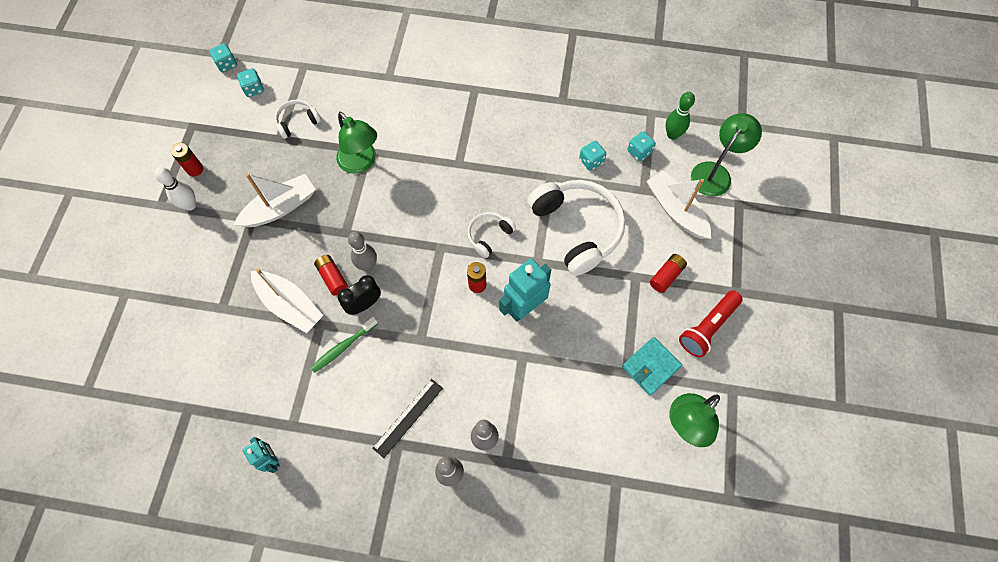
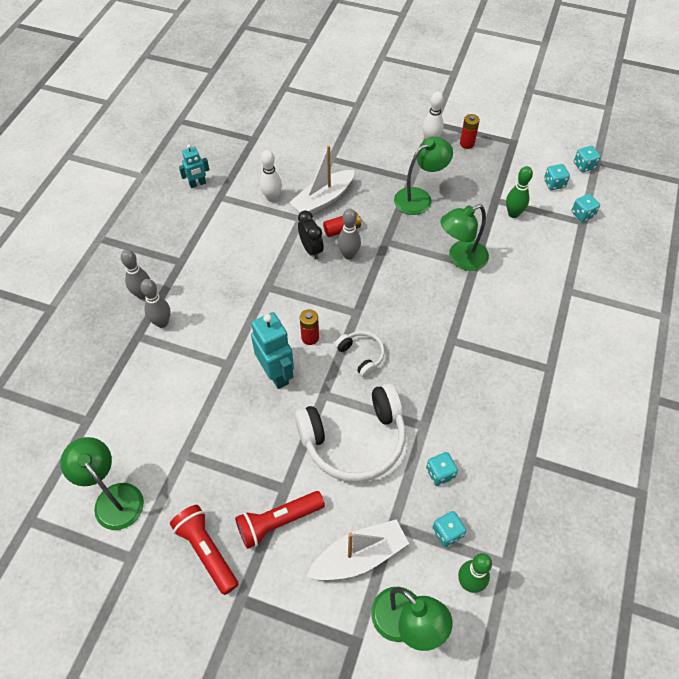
camera: 100 degrees right, 10 degrees down
(280, 208) = (419, 197): white boat -> green lamp
(290, 362) = (272, 198): none -> white bowling pin
(294, 66) = (582, 214): none -> turquoise dice
(297, 122) = (513, 214): white headphones -> green bowling pin
(343, 347) = (275, 232): green toothbrush -> none
(408, 417) = (200, 270): black ruler -> none
(651, 367) = (182, 478): turquoise wallet -> none
(666, 276) = (278, 522): red battery -> red flashlight

